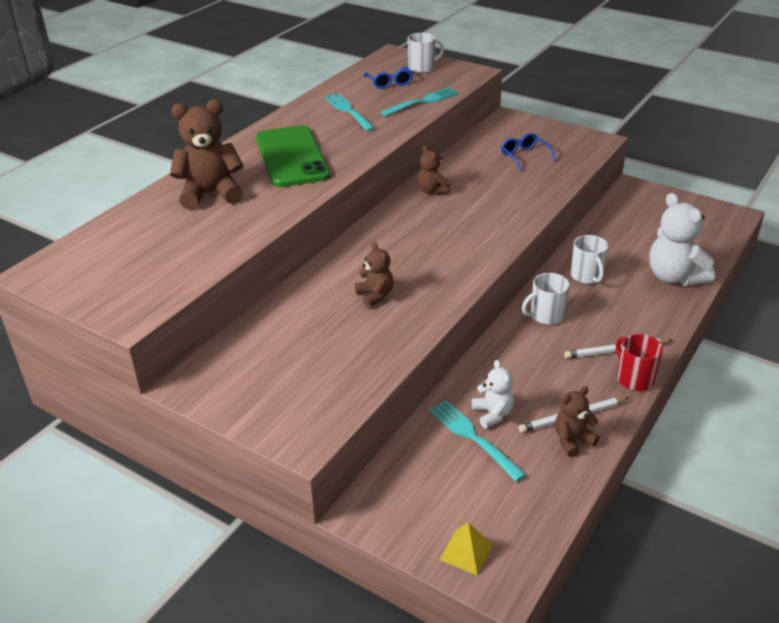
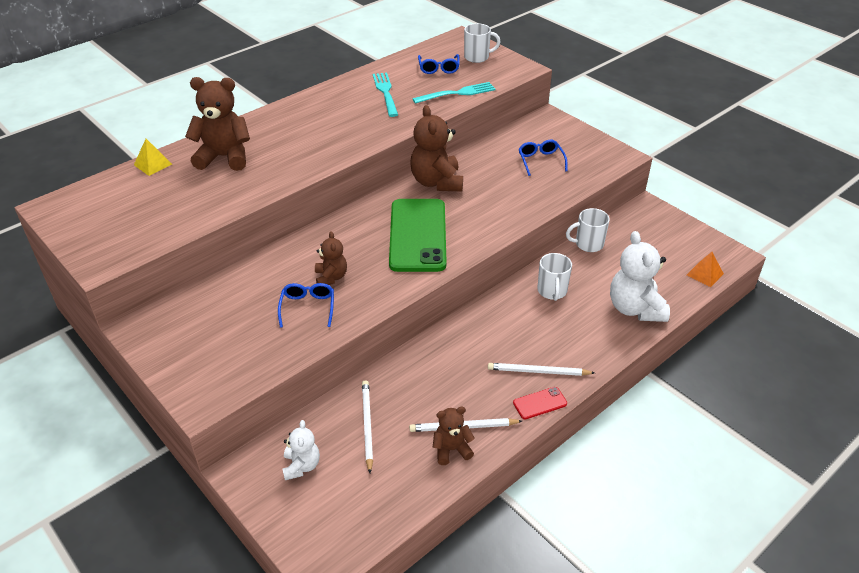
camera: 15 degrees right, 5 degrees up
(292, 157) = (311, 132): green phone -> green phone (418, 235)
(367, 328) = (307, 307): none -> blue glasses
(432, 191) = (437, 182): brown teddy bear -> brown teddy bear, size x1.80
(466, 552) = (307, 529): yellow pyramid -> yellow pyramid (153, 164)
(473, 437) = (367, 425): turquoise fork -> white pencil
(492, 414) = (395, 408): white teddy bear -> white teddy bear (301, 466)
(546, 316) = (493, 323): white mug -> white mug (588, 244)
(634, 379) = (540, 403): red mug -> red phone
(720, 235) = (704, 274): none -> orange pyramid

